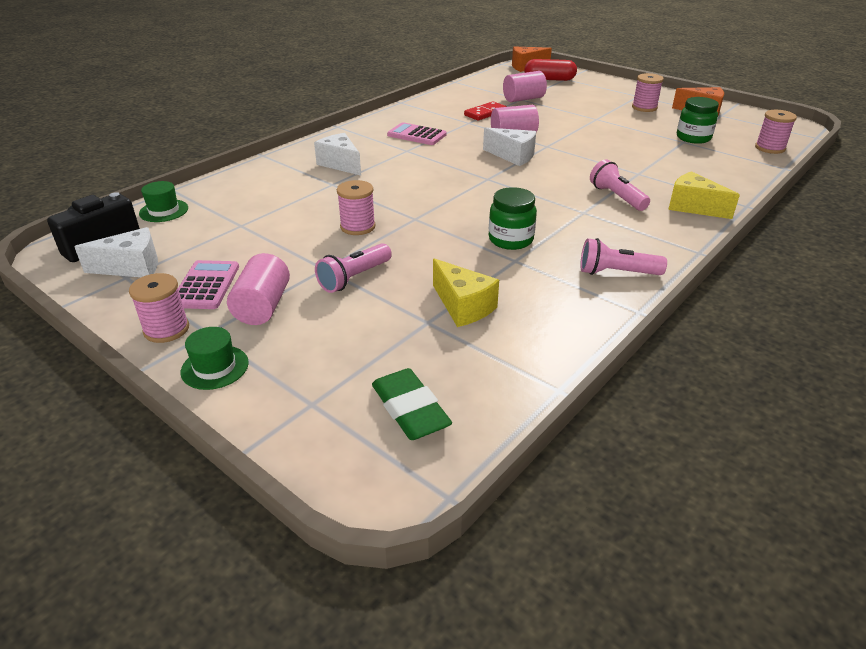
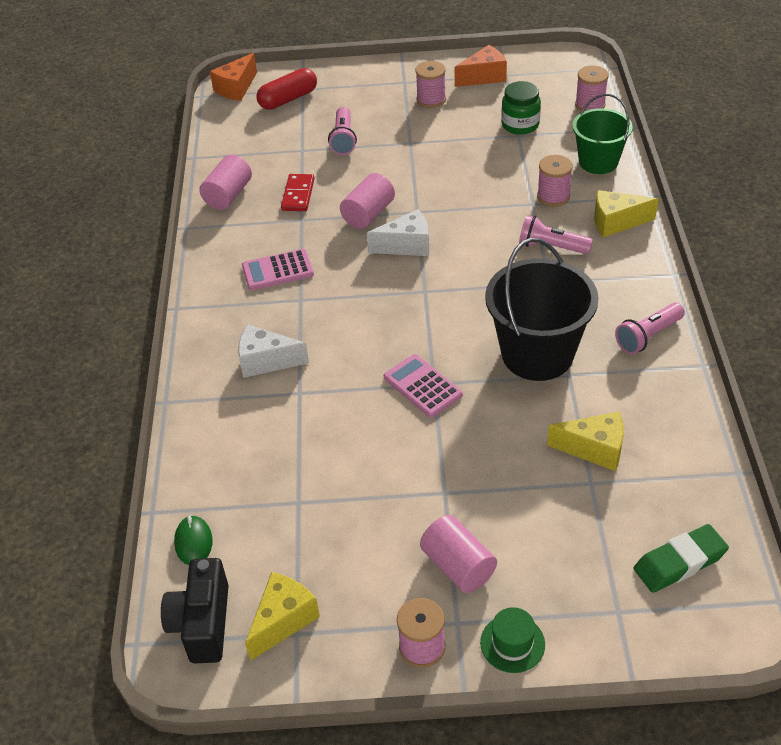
camera: 40 degrees left, 10 degrees up
(132, 267) = (283, 620): white cheese -> yellow cheese
(164, 211) = (193, 542): green hat -> green mouse
(206, 285) = (380, 584): pink calculator -> pink calculator (422, 386)
(354, 278) = (481, 484): pink flashlight -> pink flashlight (343, 139)
(357, 227) = (402, 428): pink spool -> pink spool (553, 196)
(410, 410) = (679, 562): green eraser -> green eraser turned 45 degrees counterclockwise
(510, 240) = (537, 354): green jar -> black bucket
(523, 99) = (305, 149): pink cylinder -> pink cylinder (228, 195)
(729, 175) = (598, 162): none -> green bucket

